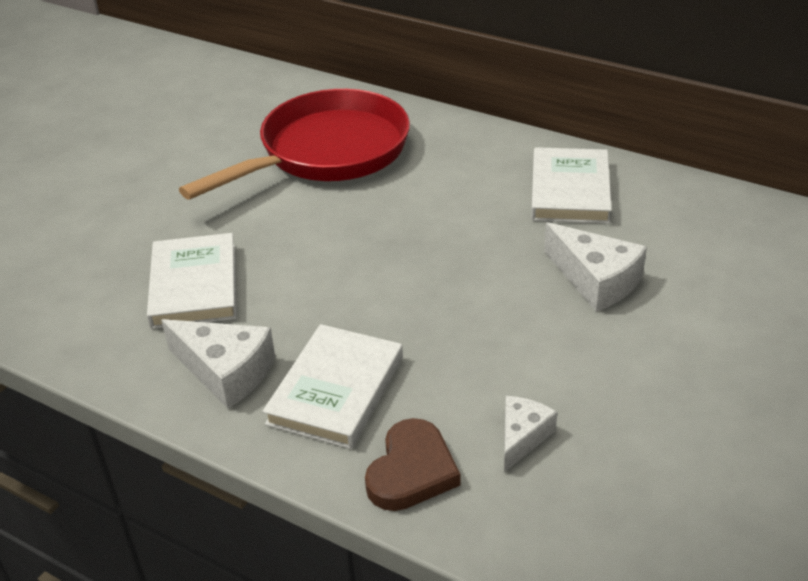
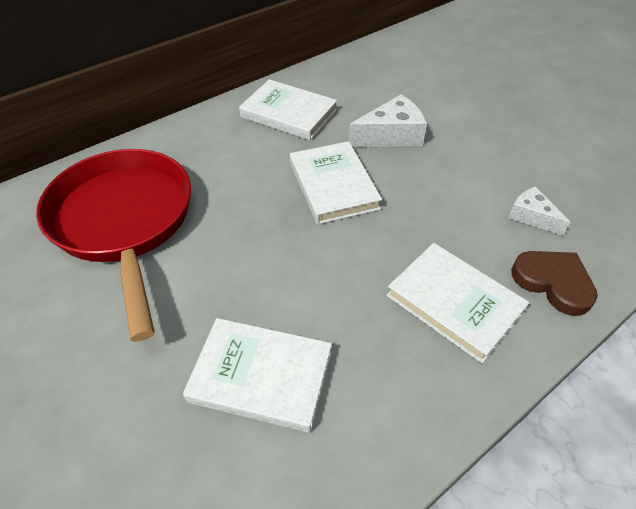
camera: 70 degrees left, 10 degrees up
(226, 372) = (402, 378): white cheese -> none
(464, 259) = (333, 185): none -> white book

